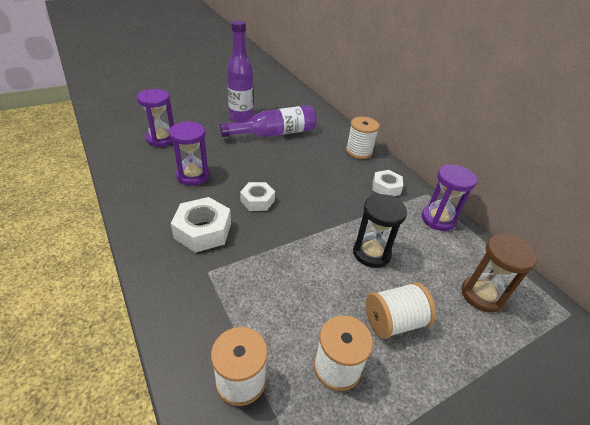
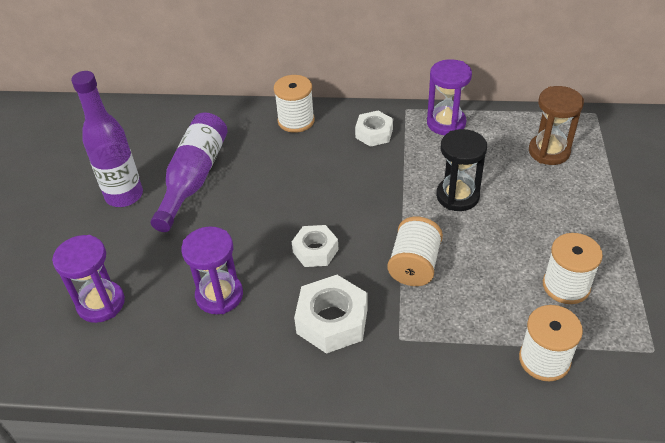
camera: 50 degrees left, 5 degrees up
(394, 321) = (542, 224): white spool -> white spool (414, 265)

